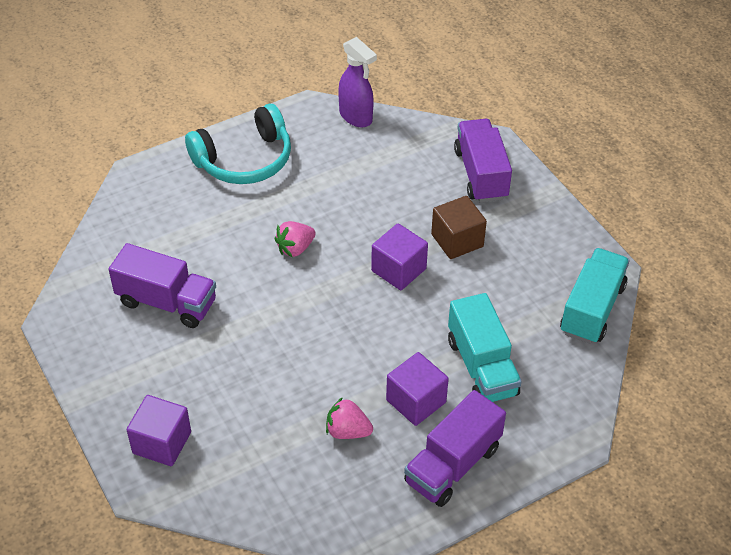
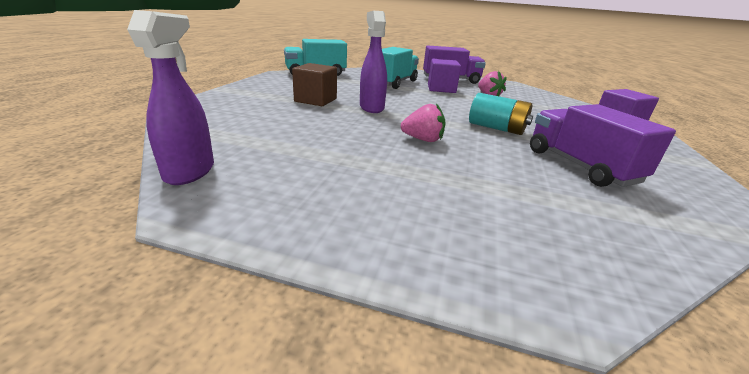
camera: 135 degrees left, 20 degrees down
(244, 160) = (368, 211): turquoise headphones -> none
(264, 323) = (496, 128): none -> turquoise battery
(398, 270) = (371, 107): purple cube -> purple spray bottle
(481, 174) = (231, 106): purple truck -> none

